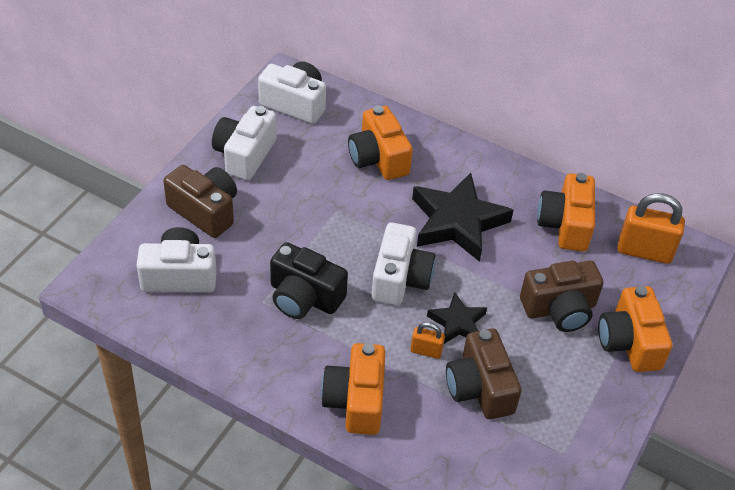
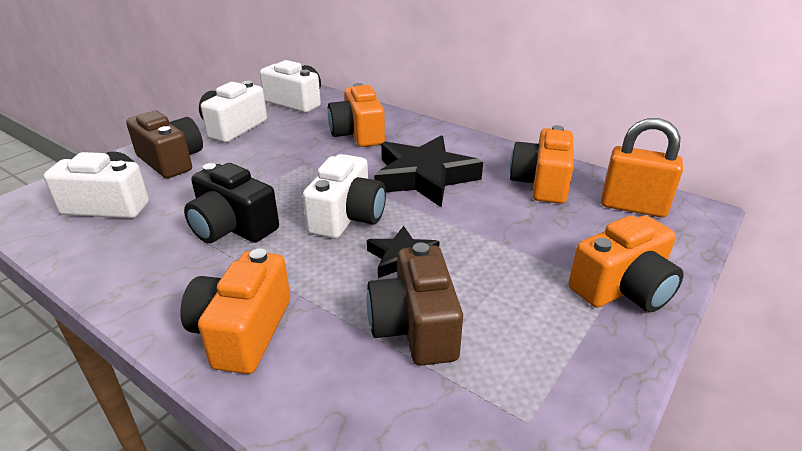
camera: 10 degrees right, 15 degrees down
(426, 351) = (355, 283): orange padlock -> none
(559, 309) = (531, 251): brown camera -> none
(629, 342) = (623, 289): orange camera -> orange camera turned 120 degrees counterclockwise

